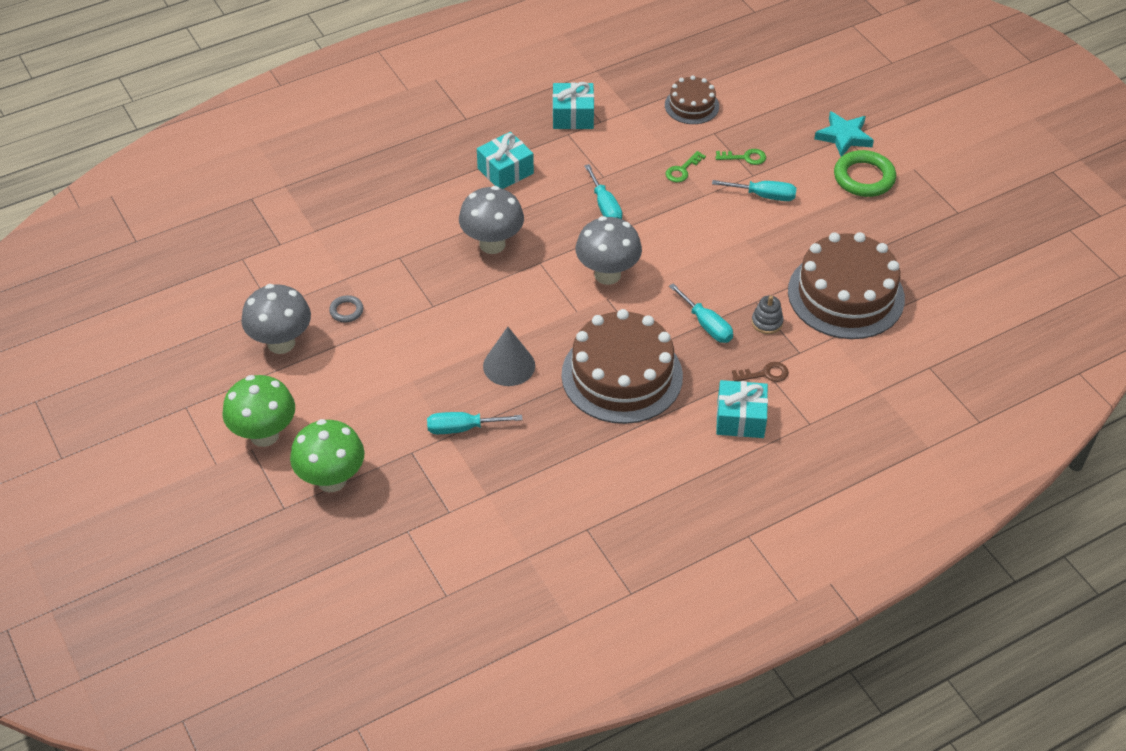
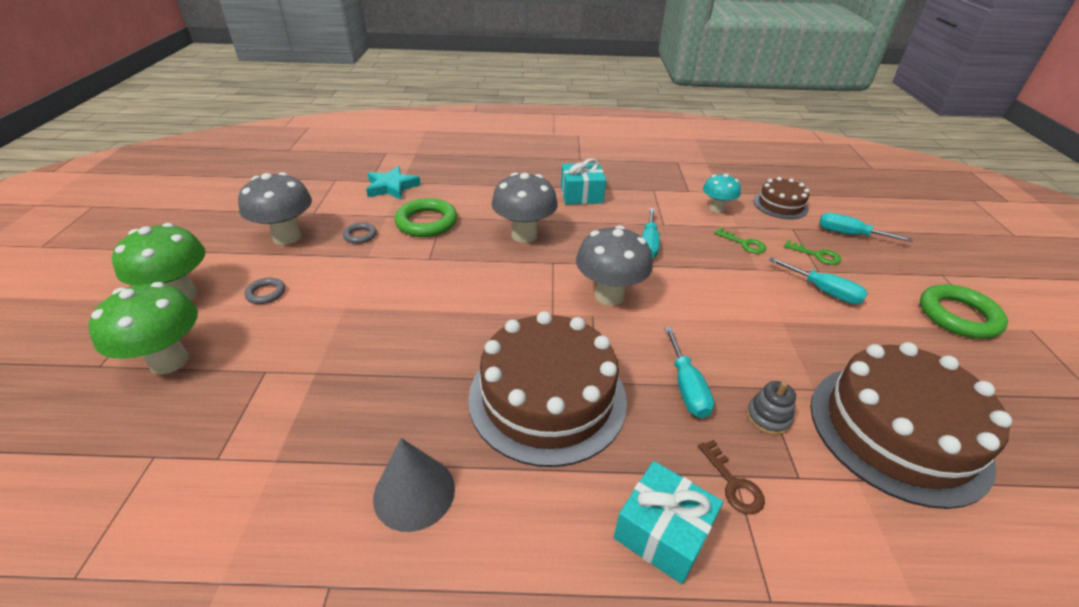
camera: 30 degrees right, 10 degrees down
(334, 400) = (266, 293): none -> grey ring
(391, 269) = (426, 222): none -> green ring
(462, 428) = (335, 372): turquoise screwdriver -> turquoise screwdriver (849, 234)
(509, 365) = (441, 333): grey cone -> grey cone (414, 492)
(573, 116) = (666, 181): turquoise gift -> none
(638, 136) = (716, 209): none -> turquoise mushroom
(682, 170) = (744, 243): green key -> green key turned 120 degrees counterclockwise
(765, 374) = (733, 484): brown key -> brown key turned 45 degrees clockwise
(844, 137) = (941, 273): turquoise star -> turquoise star (392, 187)

